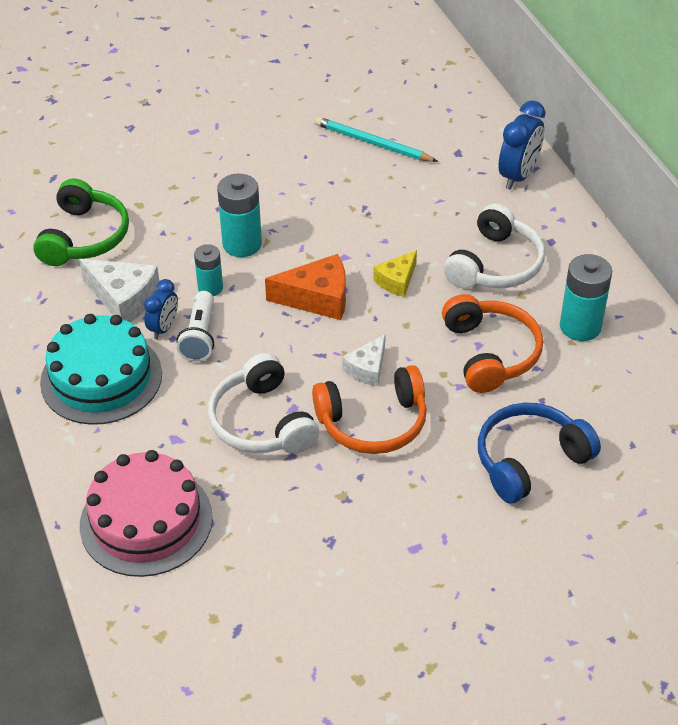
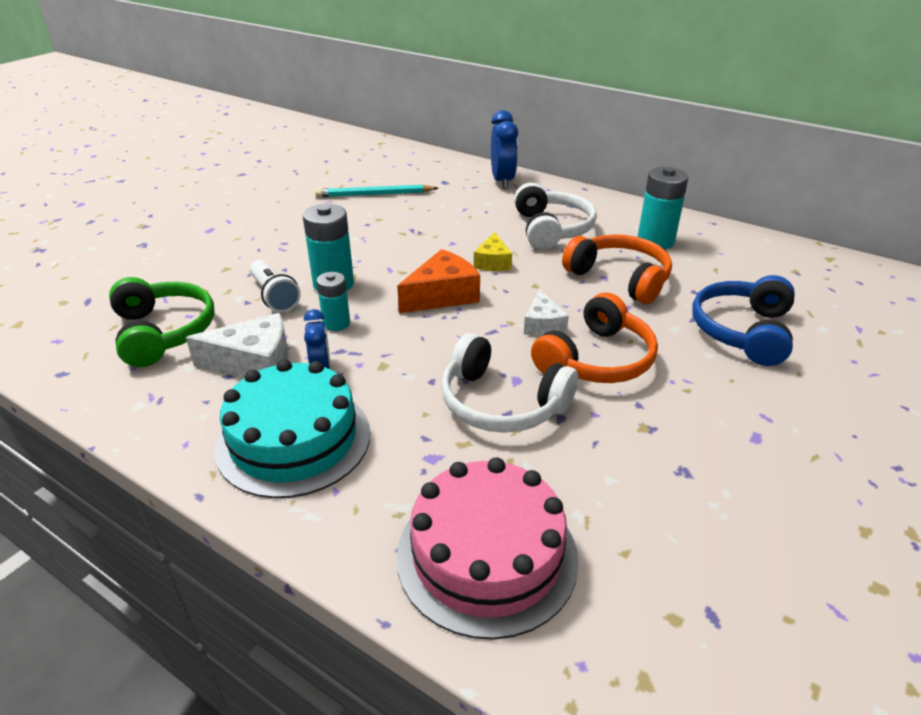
camera: 35 degrees left, 10 degrees down
(200, 336) = (365, 362): white flashlight -> white flashlight (274, 296)

